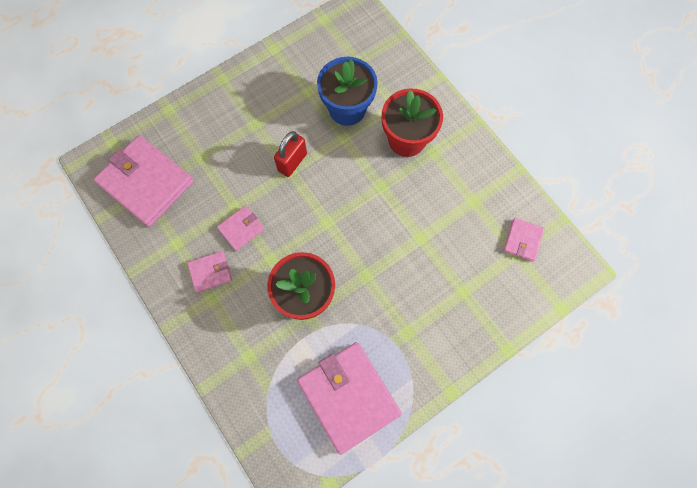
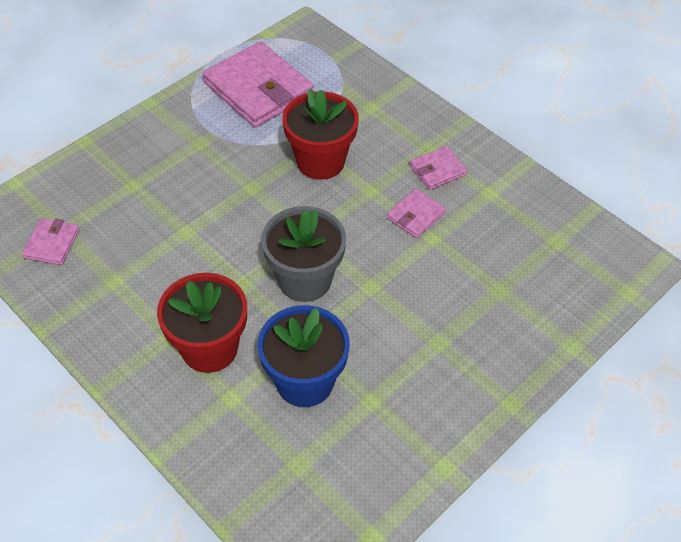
camera: 170 degrees right, 20 degrees down
(146, 183) = (557, 250): pink wallet -> none
(292, 162) = (370, 298): red padlock -> none
(336, 183) = (305, 280): none -> grey flower pot

